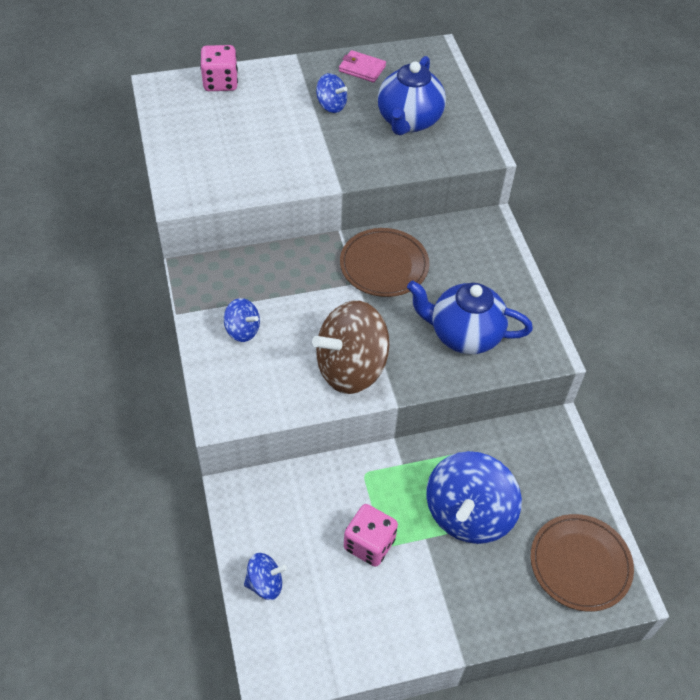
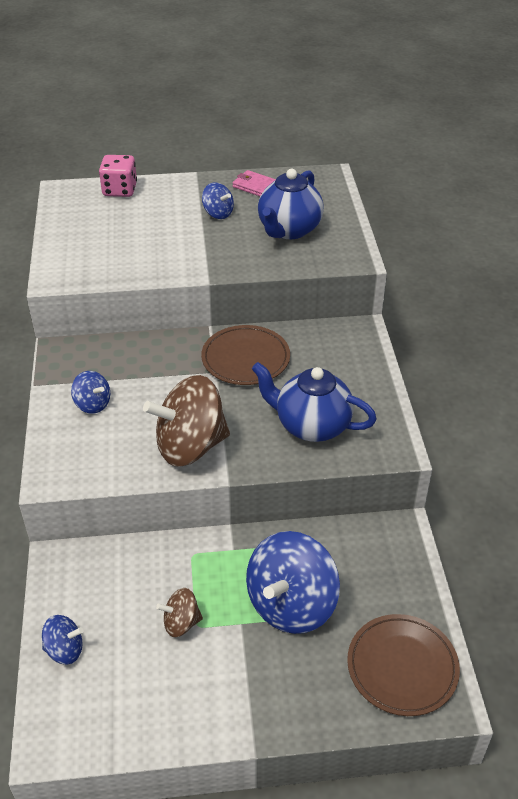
camera: 10 degrees right, 10 degrees down
(369, 544) = (181, 623): pink dice -> brown spinning top

